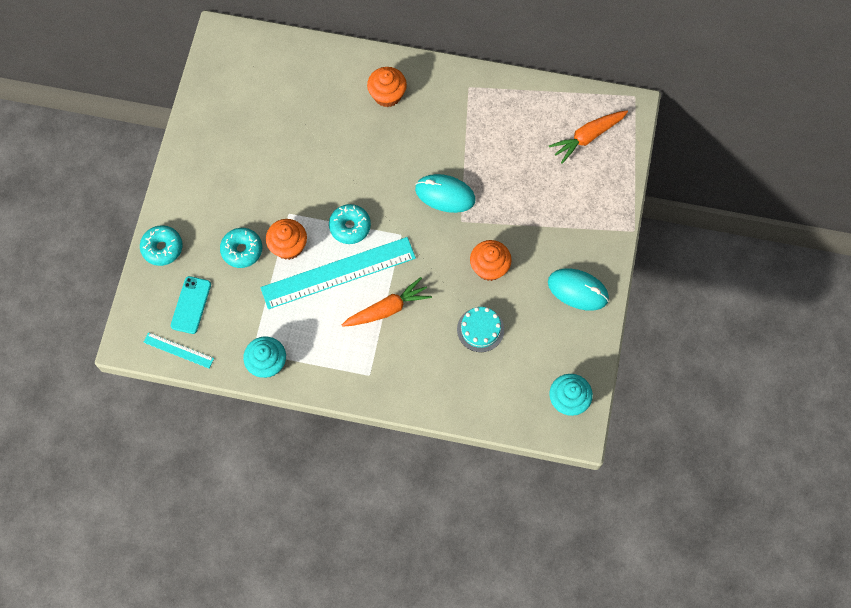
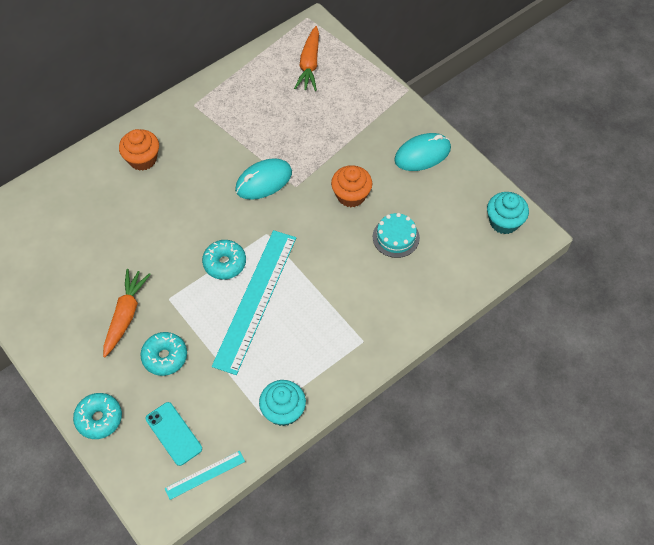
camera: 50 degrees left, 10 degrees down
(288, 246) = (196, 319): orange cupcake -> none
(388, 309) = (319, 287): orange carrot -> orange carrot (126, 315)

